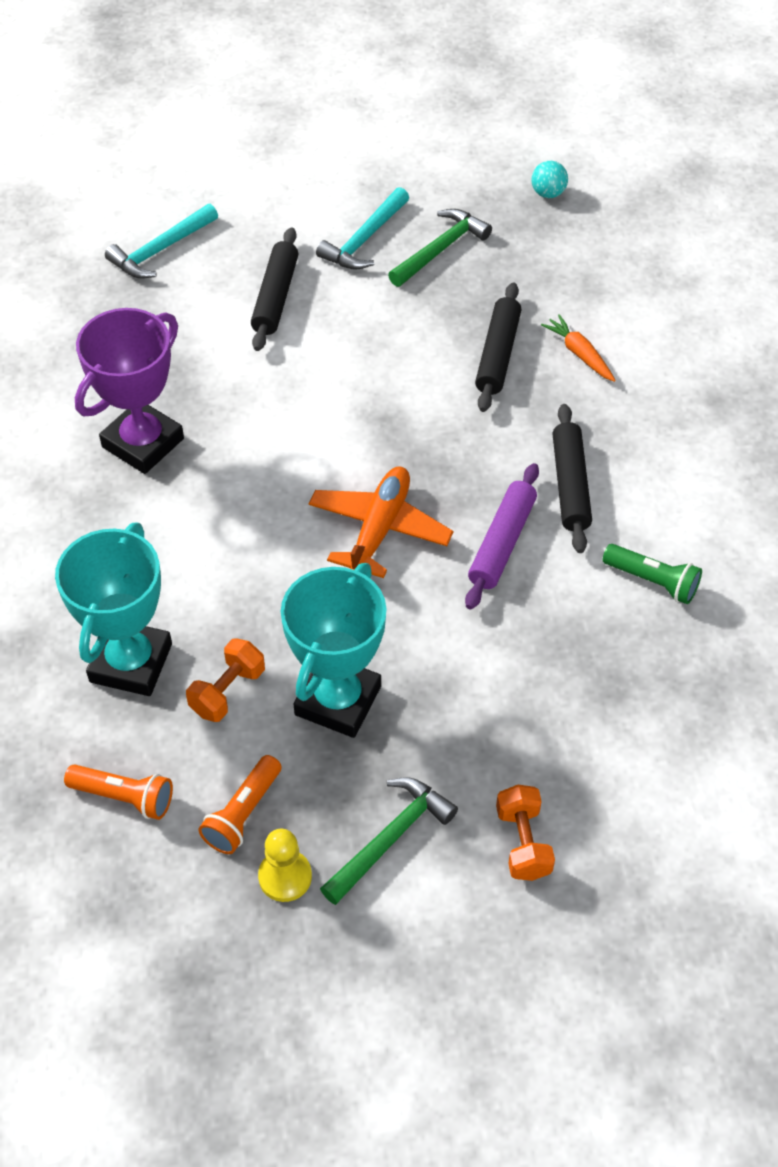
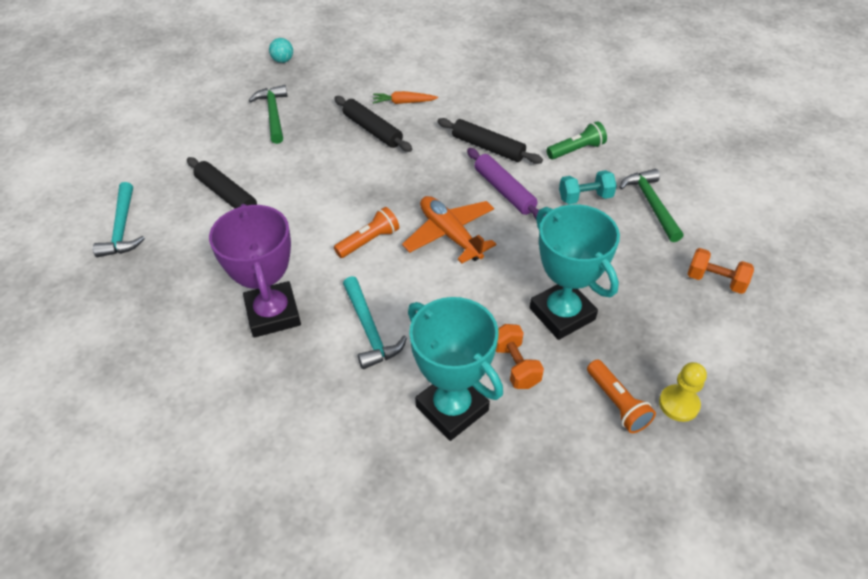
camera: 55 degrees left, 5 degrees down
(124, 797) = (562, 466): orange flashlight -> orange flashlight (369, 241)
(365, 239) = (229, 138): turquoise hammer -> turquoise hammer (369, 330)
(390, 838) = (679, 338): green hammer -> green hammer (651, 204)
(563, 633) = (585, 197): none -> turquoise dumbbell

